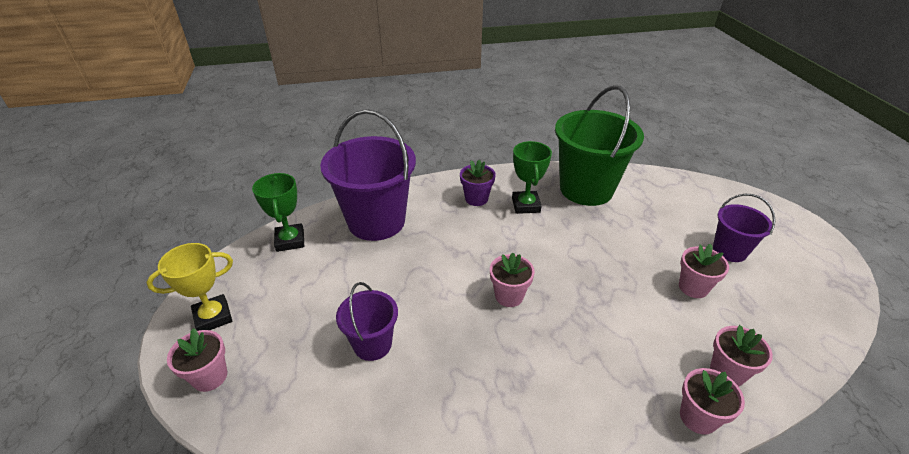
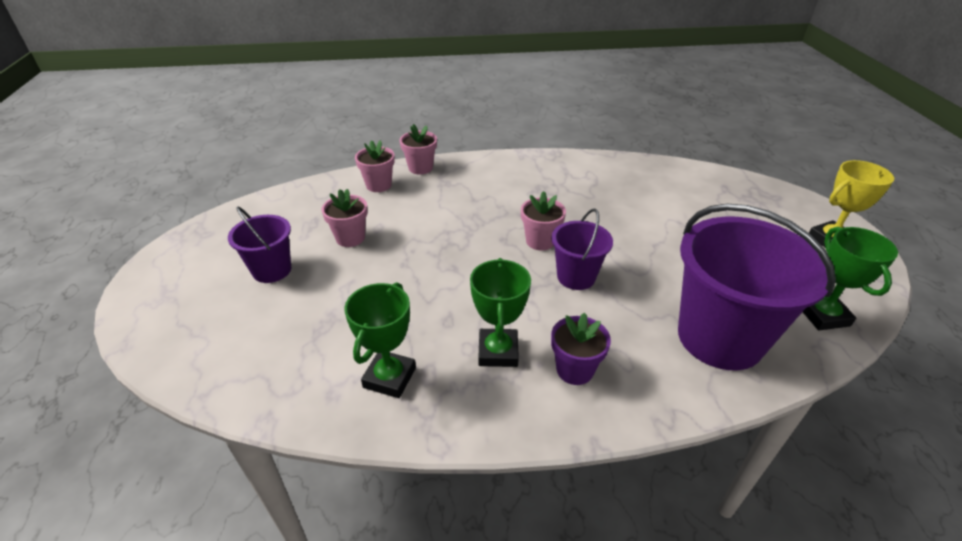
camera: 175 degrees left, 0 degrees up
(210, 377) = (787, 202): pink flower pot -> none
(372, 344) = (664, 214): purple bucket -> purple bucket (576, 277)
(586, 189) = (389, 377): green bucket -> green trophy

